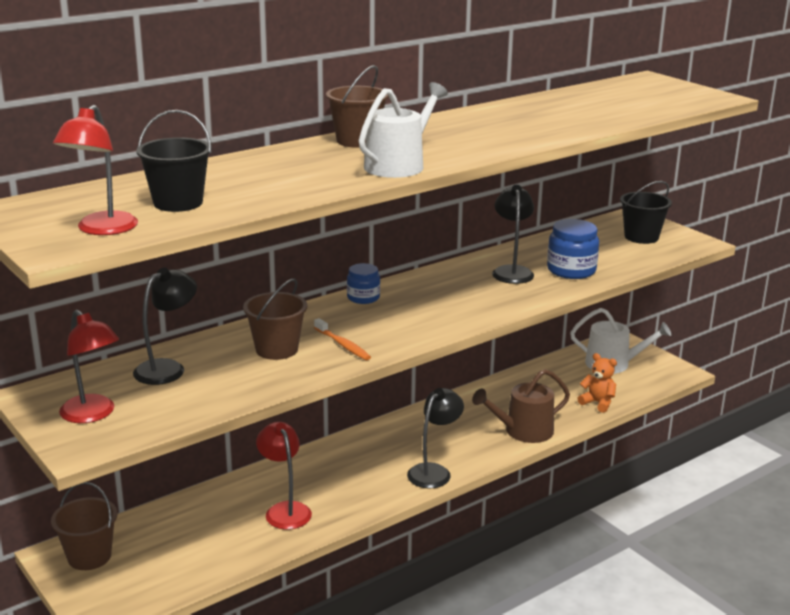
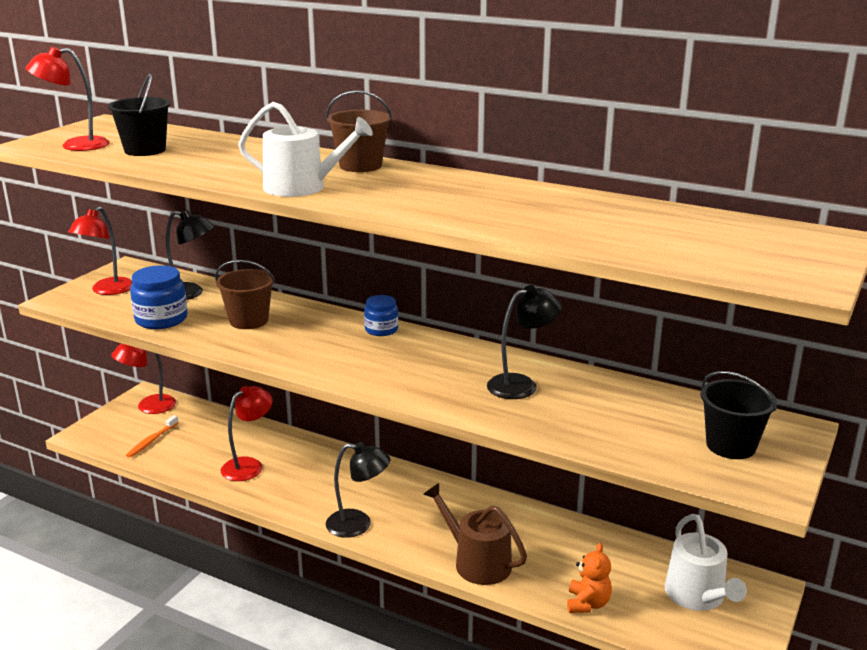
camera: 65 degrees right, 0 degrees up
(89, 556) = (148, 407): brown bucket -> red lamp
(343, 345) = (276, 343): orange toothbrush -> orange toothbrush (152, 441)
(571, 270) = (564, 417): blue jar -> blue jar (161, 319)

